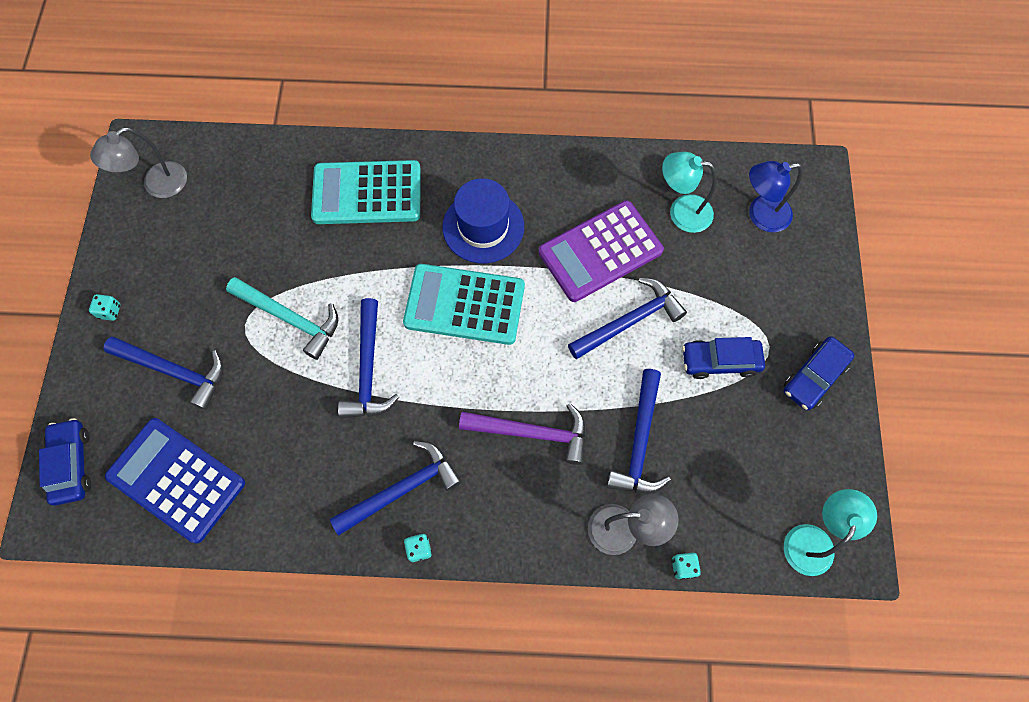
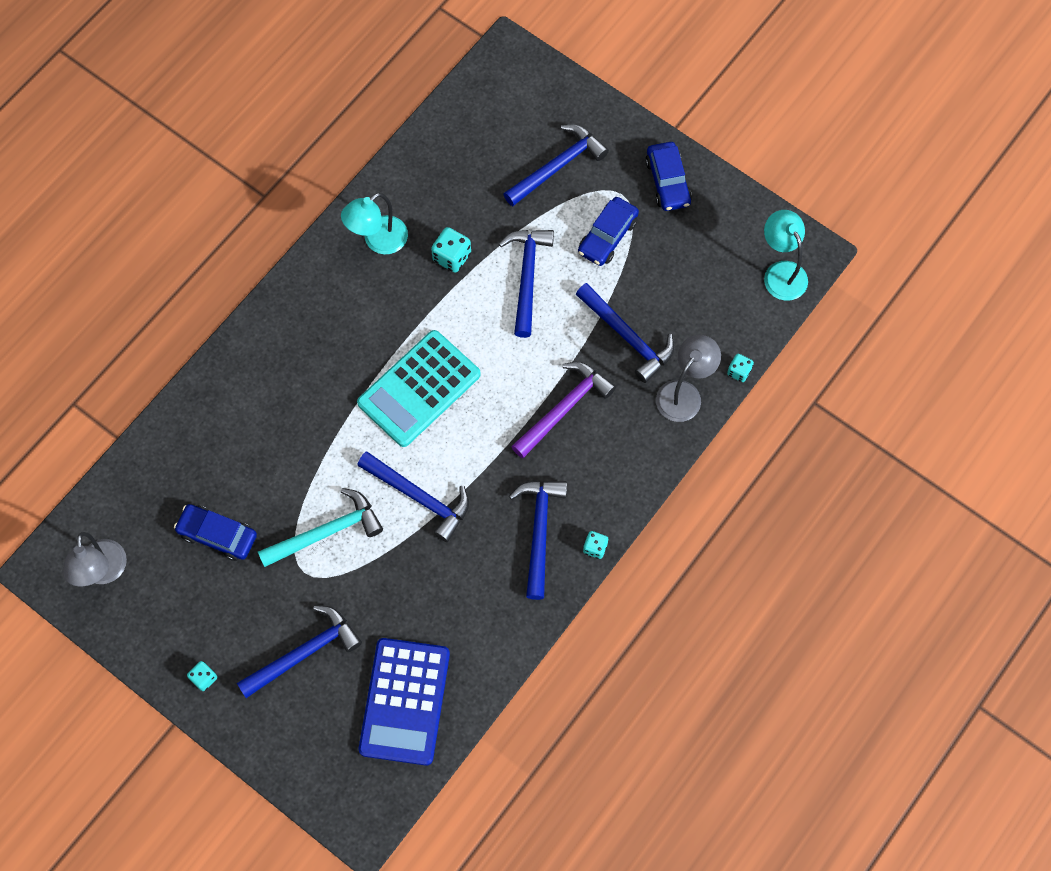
camera: 55 degrees left, 0 degrees up
(71, 464) = (328, 780): blue car -> blue car (217, 535)
(176, 480) = (405, 701): blue calculator -> blue calculator turned 60 degrees counterclockwise
(367, 193) = (254, 401): turquoise calculator -> none
(483, 227) = (360, 330): blue hat -> none
(600, 251) = (452, 257): purple calculator -> turquoise dice
(681, 211) = (464, 173): turquoise lamp -> turquoise lamp (378, 241)
(750, 278) = (558, 166): none -> blue hammer
(760, 215) = (512, 120): blue lamp -> none

